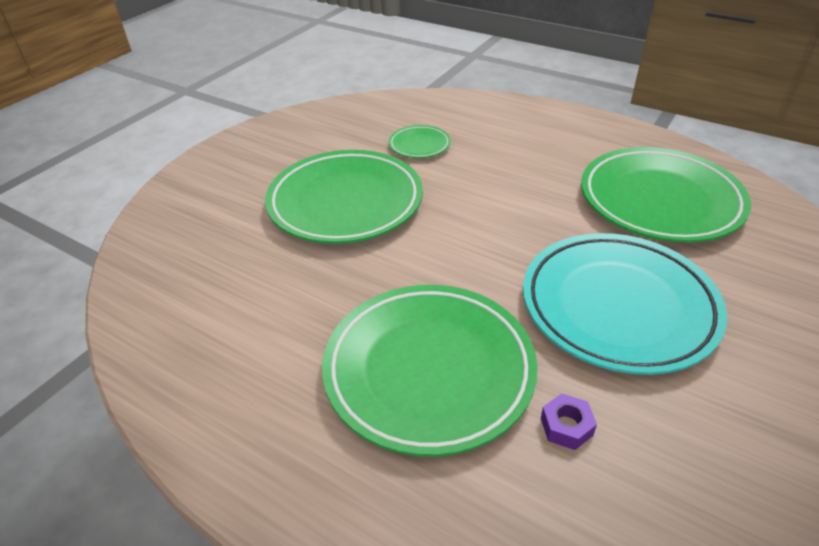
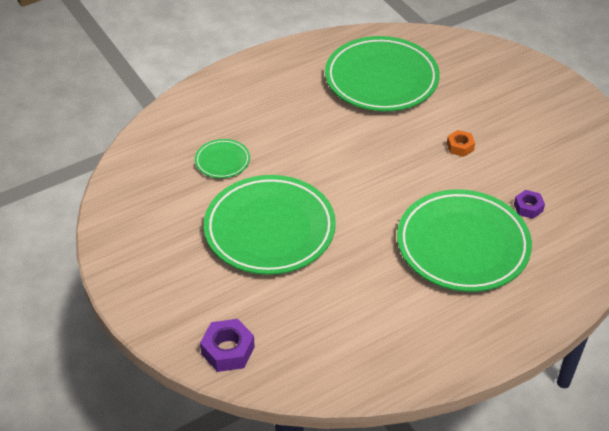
camera: 65 degrees left, 5 degrees up
(162, 232) = (228, 350): none -> purple nut
(618, 307) = (460, 147): turquoise plate -> orange nut

